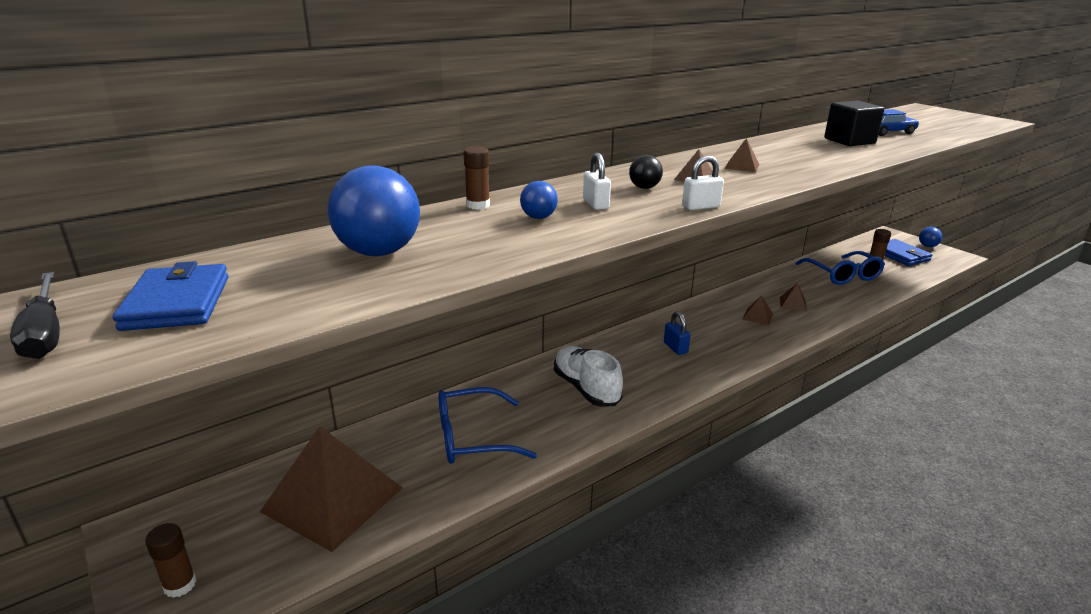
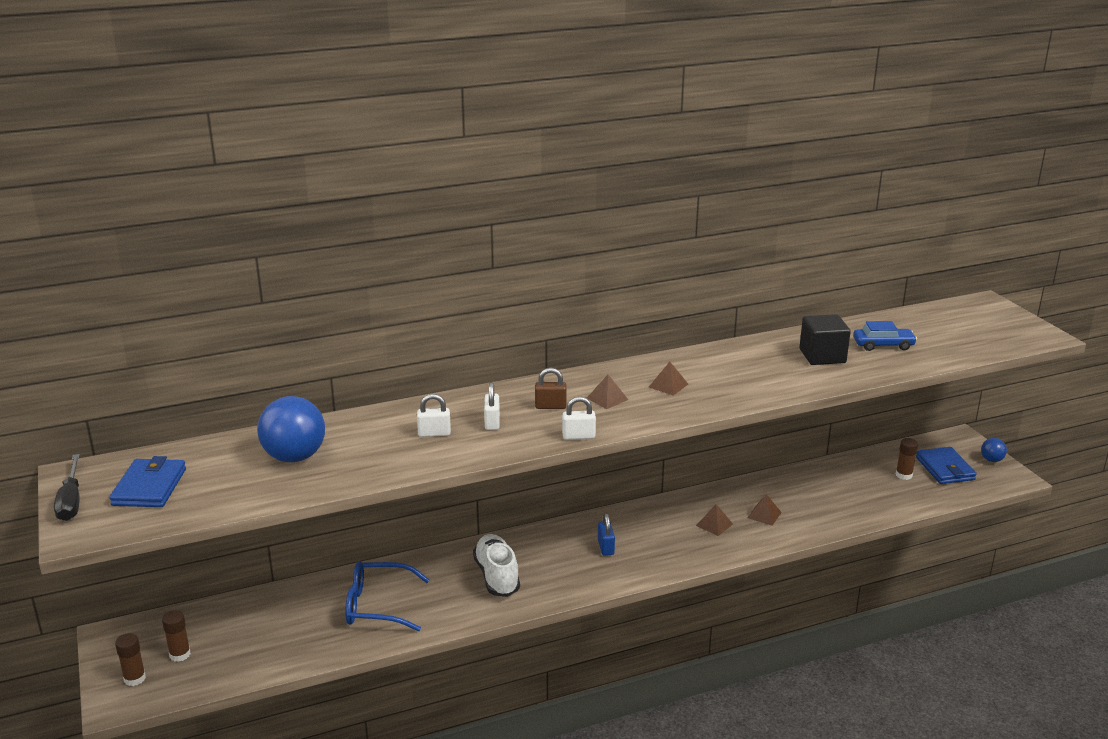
camera: 15 degrees right, 0 degrees up
(332, 499) = (252, 637): brown pyramid -> none
(478, 205) = (395, 413): brown glue stick -> brown glue stick (180, 654)
(538, 217) = (434, 433): blue ball -> white padlock
(644, 188) = (550, 406): black ball -> brown padlock
(842, 275) = (850, 487): blue glasses -> none

